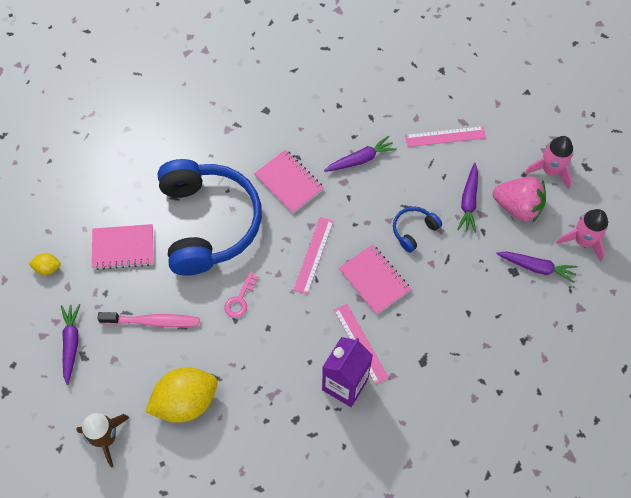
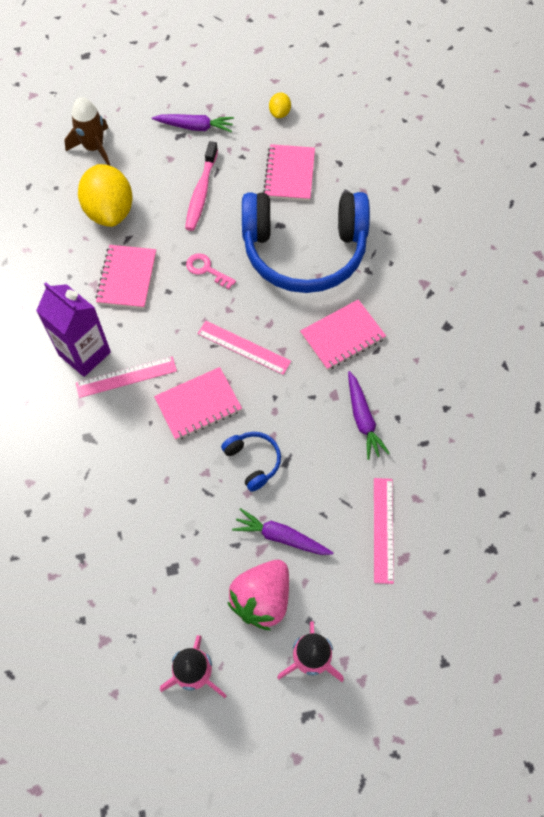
camera: 100 degrees right, 0 degrees up
(260, 367) = (127, 278): none -> pink notebook
(536, 267) = (171, 599): purple carrot -> none

